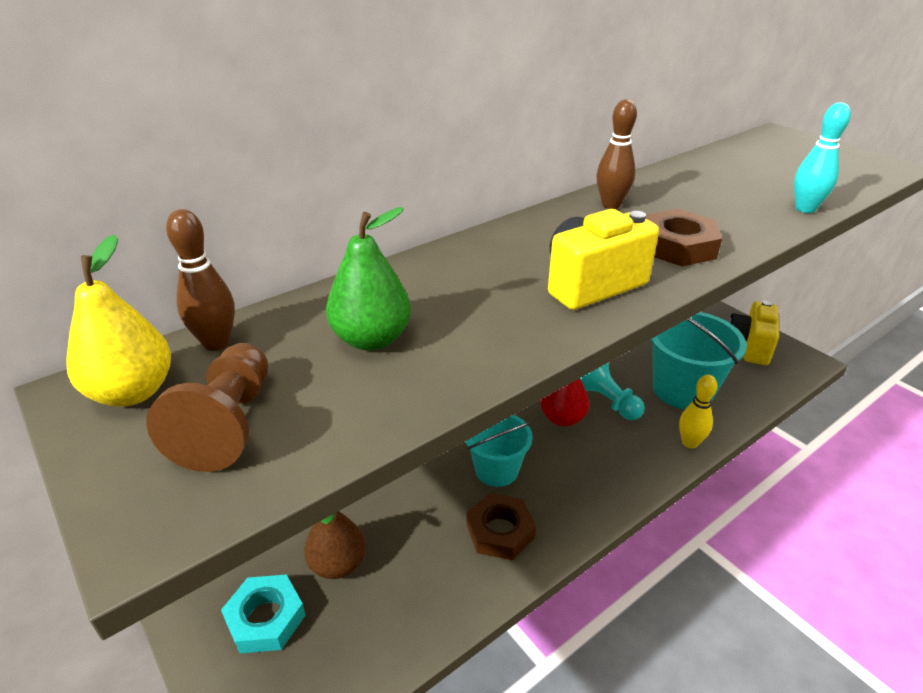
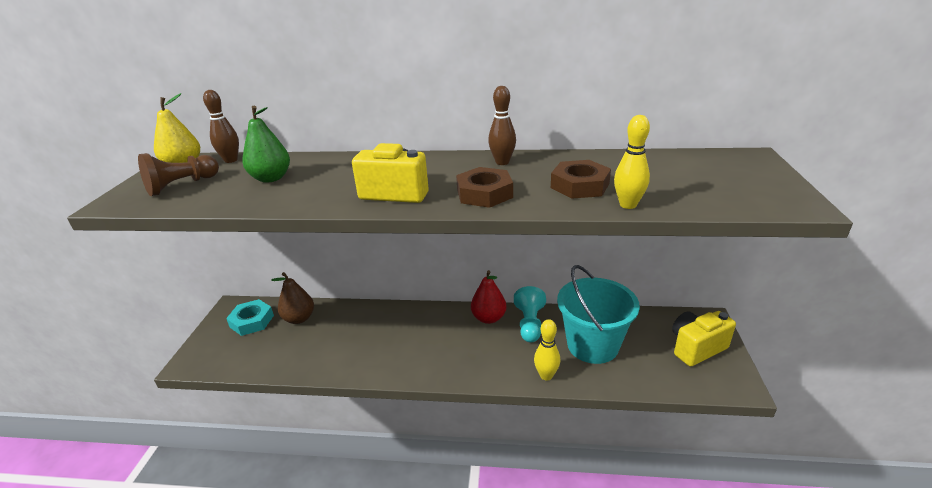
camera: 45 degrees right, 5 degrees down
(496, 470) = (416, 322): turquoise bucket -> none
(500, 531) = (376, 349): brown nut -> brown nut (579, 185)
(805, 209) = (628, 205): turquoise bowling pin -> yellow bowling pin

